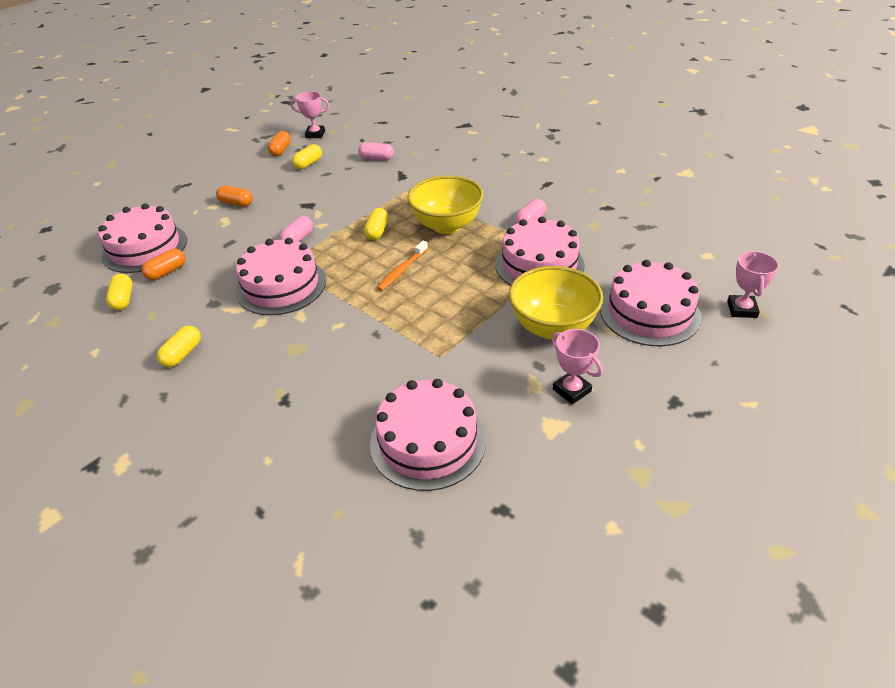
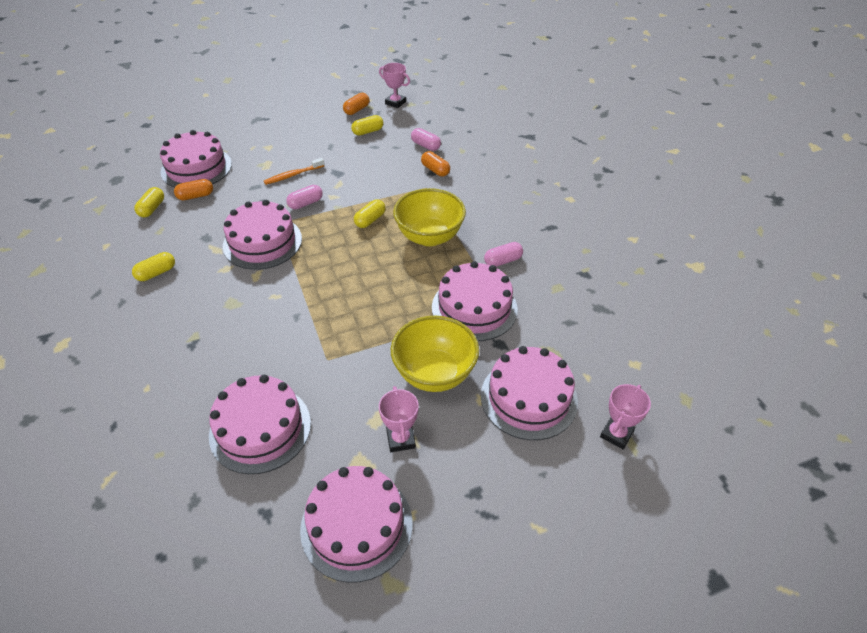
camera: 25 degrees right, 5 degrees up
(236, 203) = (286, 151): orange capsule -> orange capsule (435, 170)
(402, 270) = (360, 266): orange toothbrush -> orange toothbrush (293, 175)
(598, 477) = (356, 525): none -> pink cake

